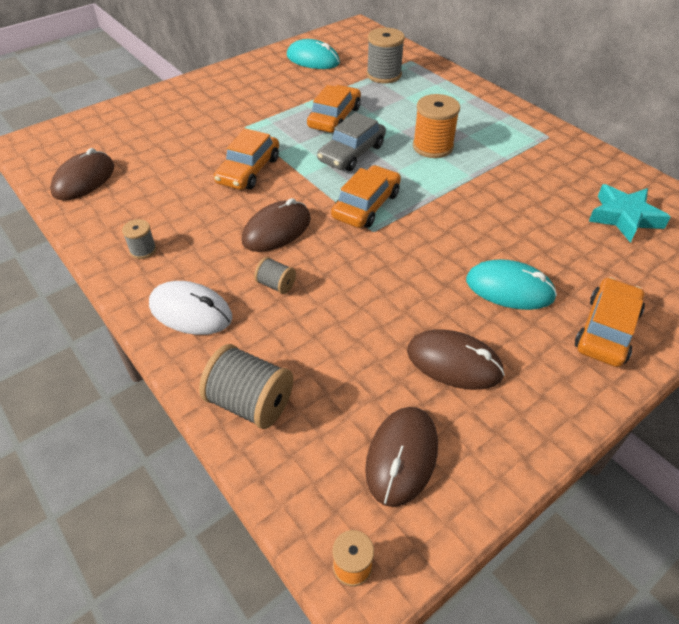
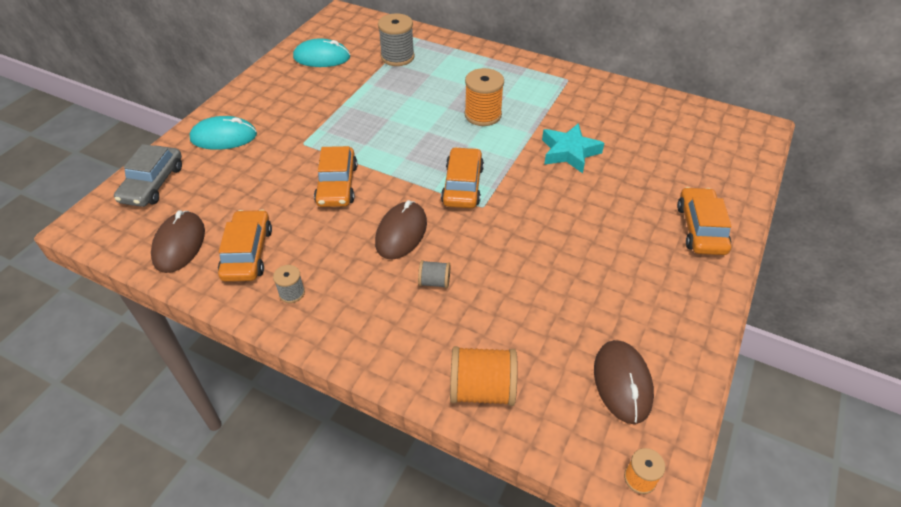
camera: 25 degrees left, 0 degrees up
(190, 311) = (377, 332): white mouse -> none
(250, 402) = (482, 389): grey spool -> orange spool
(334, 117) = (381, 111): orange car -> orange car (248, 253)
(351, 153) = (418, 141): grey car -> grey car (153, 184)
(454, 363) = (613, 294): brown mouse -> none
(509, 289) = (616, 220): turquoise mouse -> turquoise mouse (224, 137)
(624, 217) = (661, 133): turquoise star -> turquoise star (569, 152)

